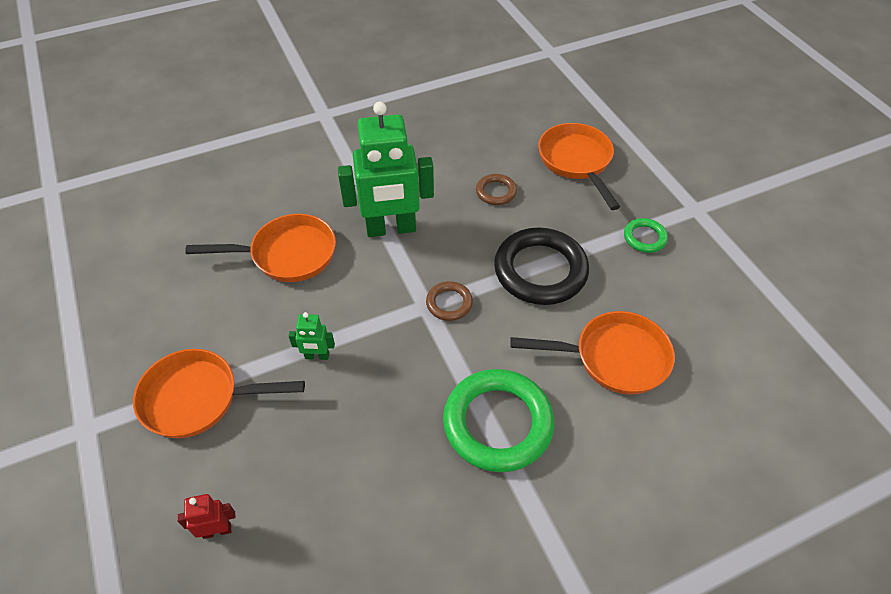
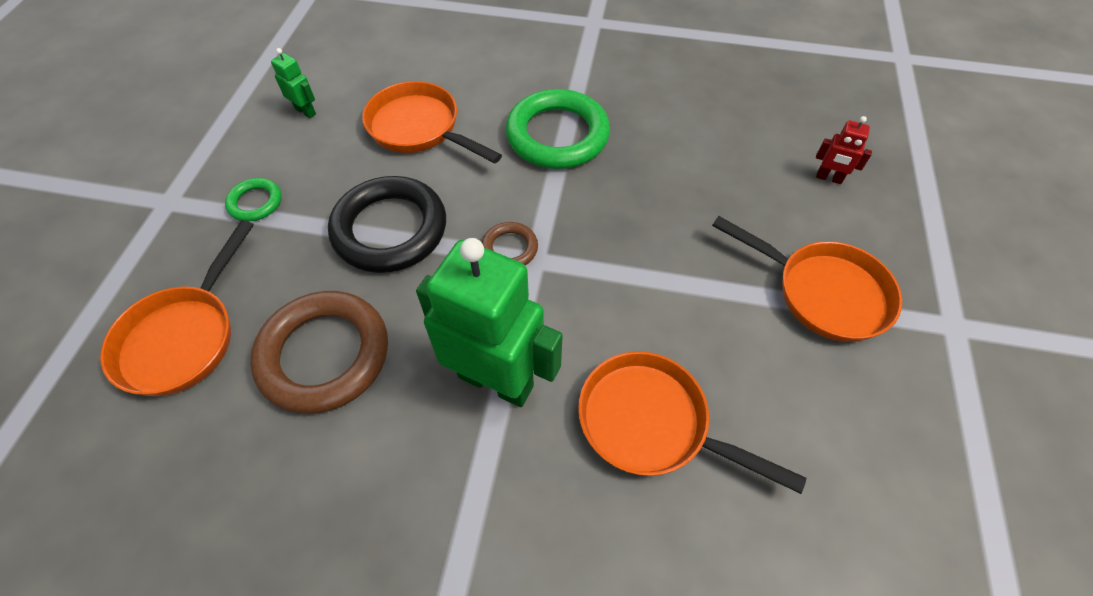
camera: 145 degrees left, 5 degrees up
(317, 356) = (680, 269): green robot -> green robot (306, 111)
(496, 192) = (324, 355): brown ring -> brown ring, size x2.08

